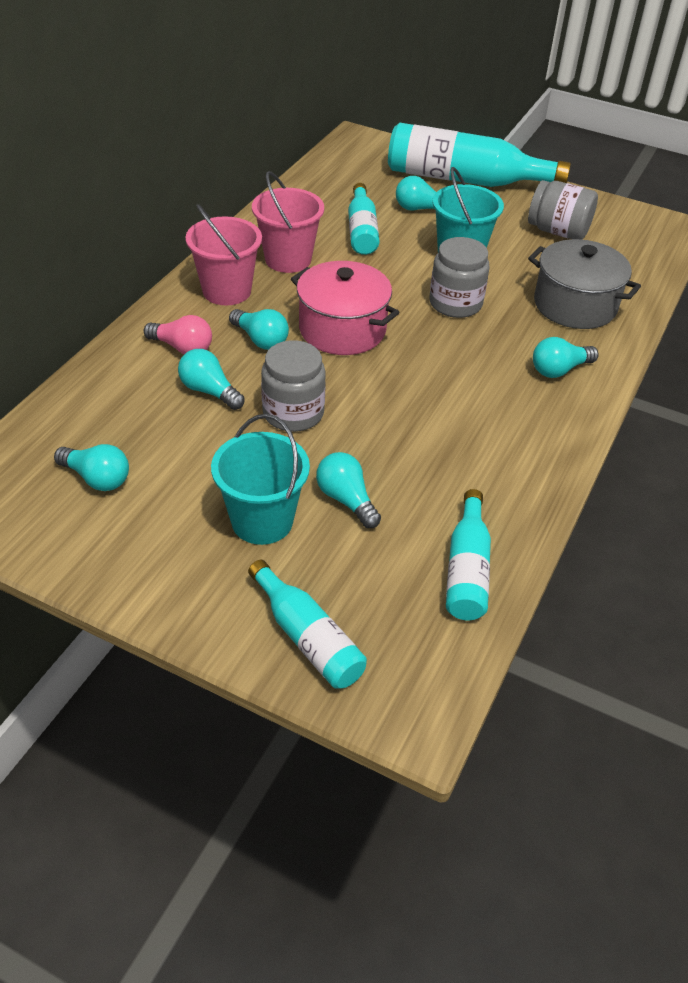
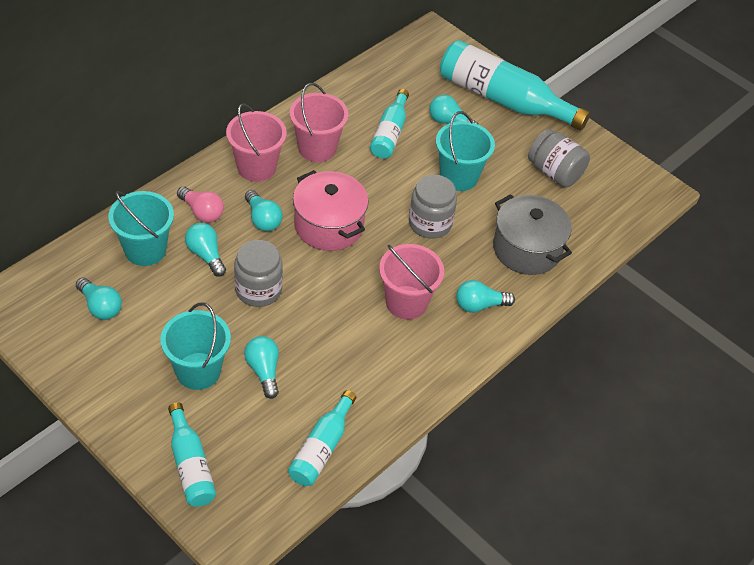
camera: 15 degrees right, 5 degrees up
(129, 402) = (145, 250): none -> turquoise bucket
(476, 386) = (406, 302): none -> pink bucket

